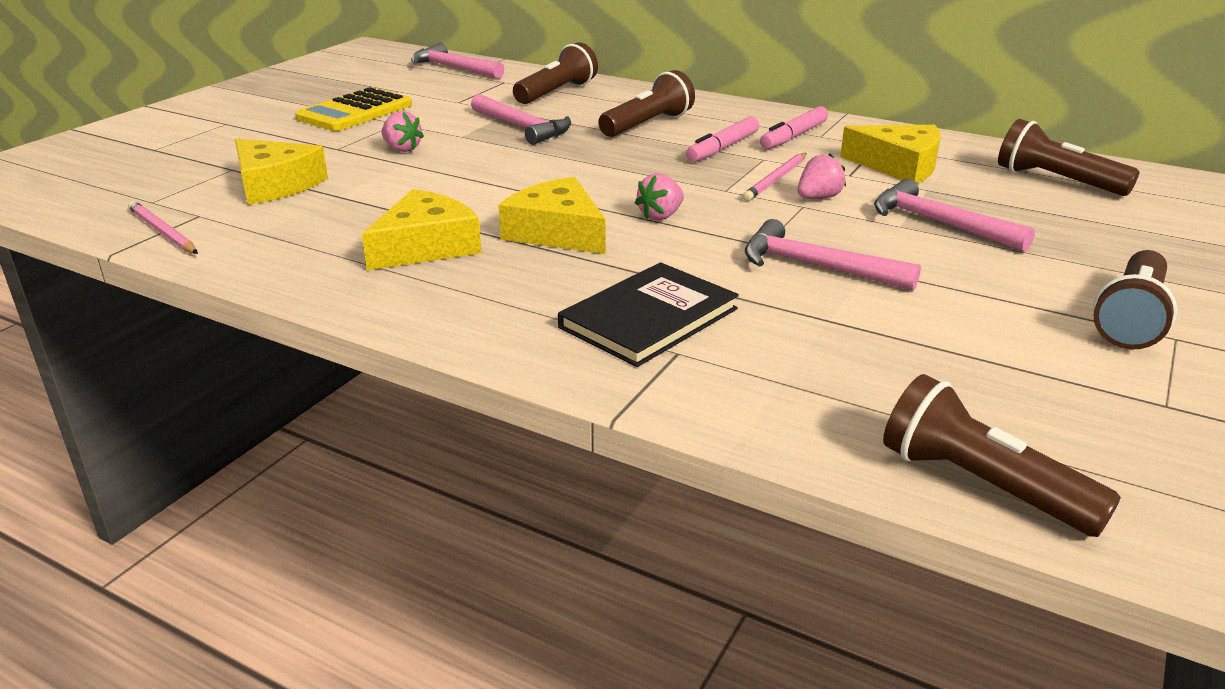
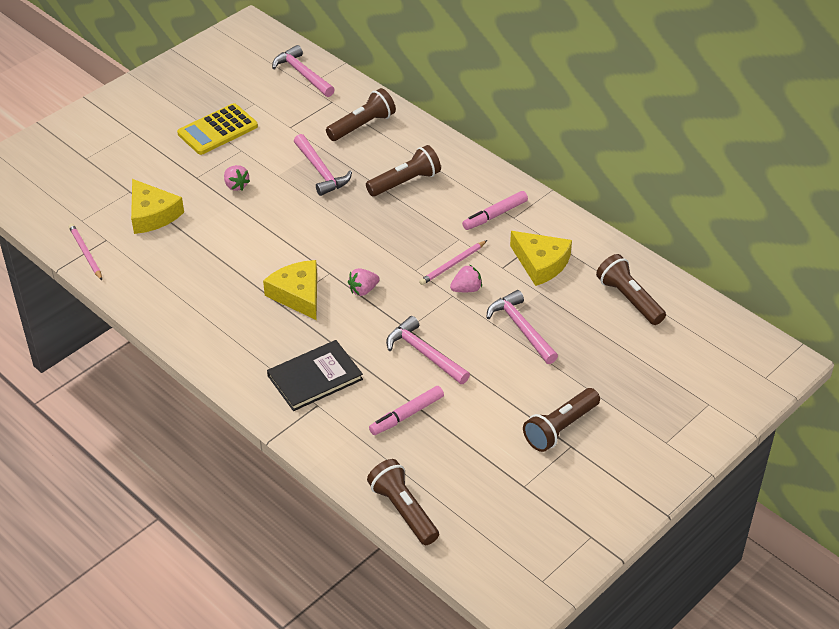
camera: 15 degrees right, 15 degrees up
(425, 246) = (222, 294): yellow cheese -> none
(723, 148) = (440, 221): pink marker -> pink marker (407, 415)

